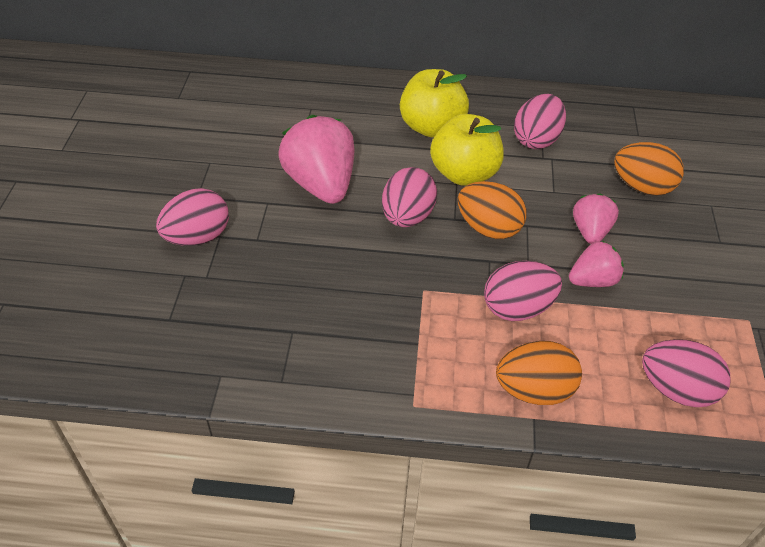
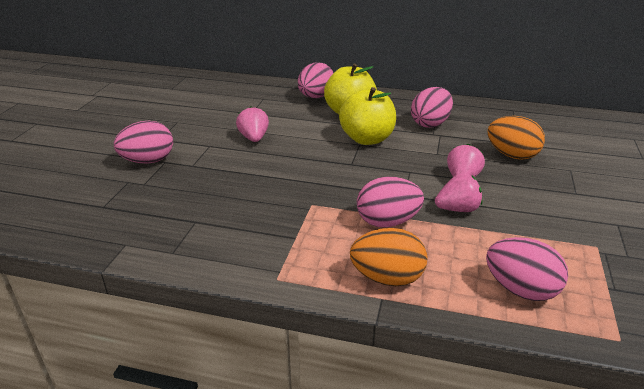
camera: 10 degrees right, 15 degrees down
(321, 184) = (254, 138): pink strawberry -> pink strawberry, size x0.55
(407, 217) = (313, 160): pink egg -> pink egg (315, 97)
(488, 228) = (377, 171): orange egg -> none

